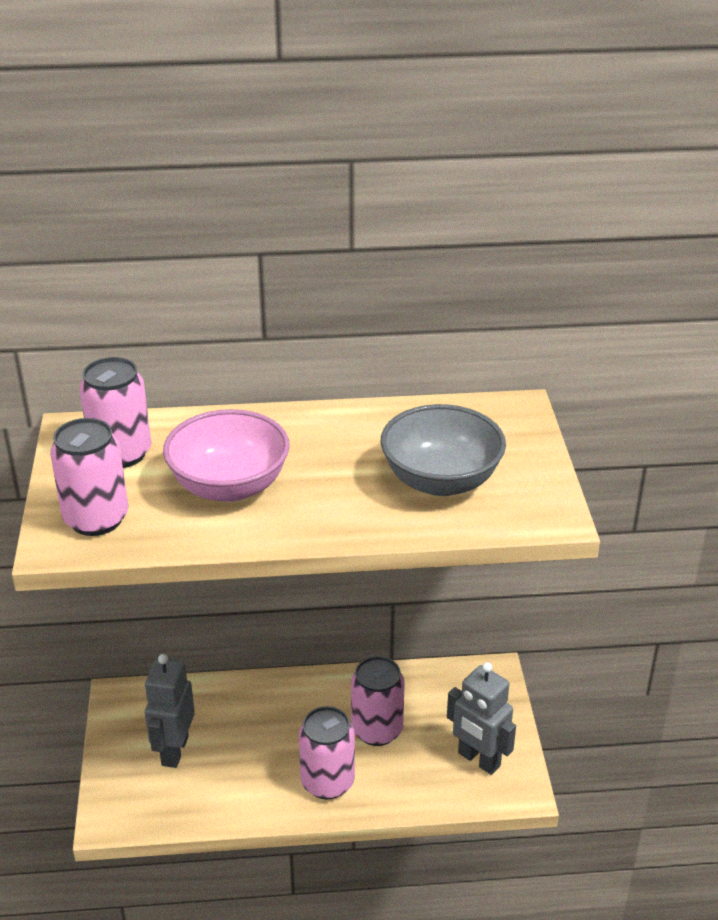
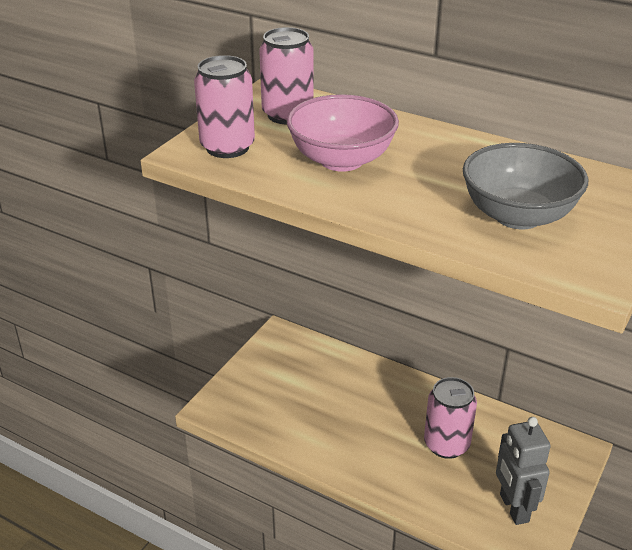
camera: 35 degrees right, 0 degrees up
(174, 750) = (288, 386): grey robot -> none
(327, 782) = (379, 462): pink can -> none

